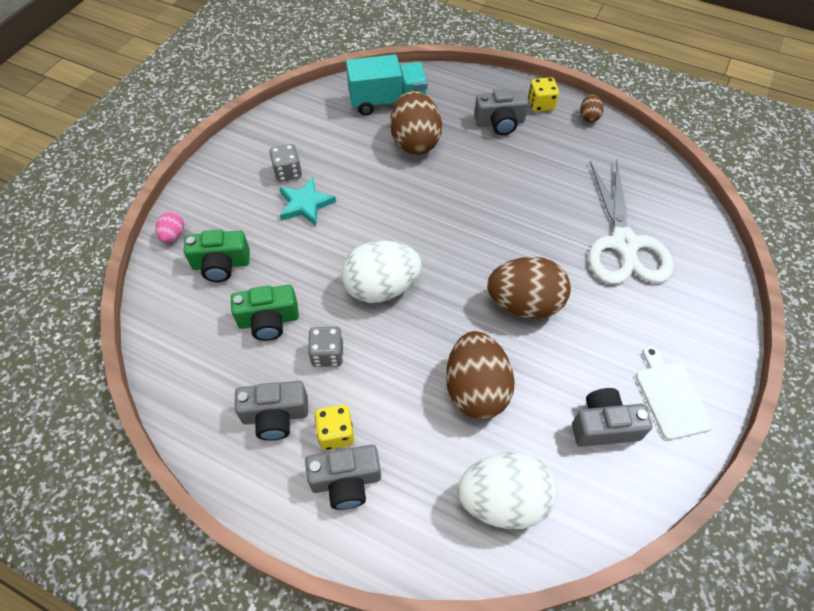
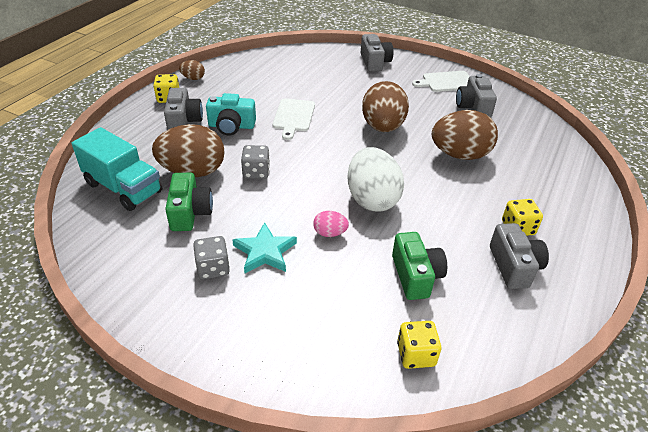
camera: 90 degrees left, 15 degrees down
(173, 235) = (300, 377): pink egg -> pink egg (330, 233)
(180, 313) = (416, 354): none -> yellow dice
(221, 264) = (346, 321): green camera -> green camera (190, 212)
(327, 354) = (445, 233): grey dice -> grey dice (256, 172)
(346, 481) = (555, 222): grey camera -> grey camera (375, 62)
(387, 101) = (123, 188): turquoise truck -> turquoise truck turned 135 degrees clockwise
(497, 160) = (231, 126): none -> turquoise camera
(503, 500) = (538, 150): white egg -> none
(528, 213) = (293, 116): none -> white cutting board
(624, 244) = (327, 81): white scissors -> none

